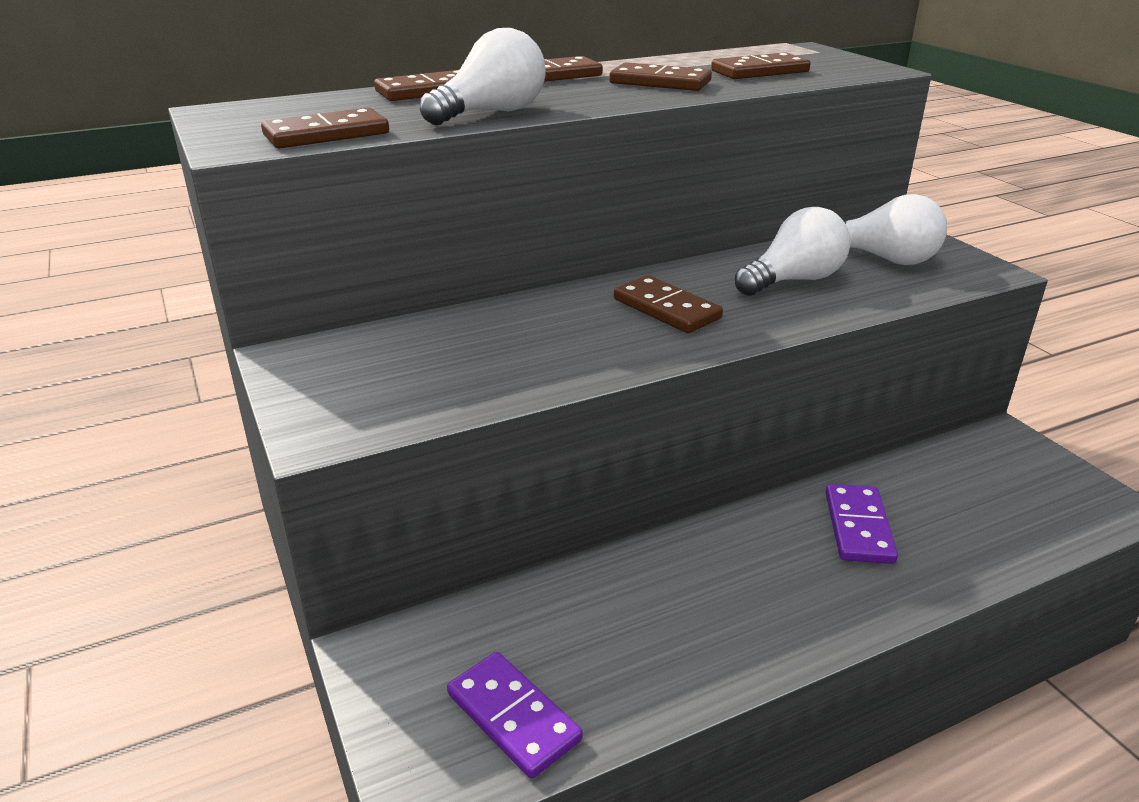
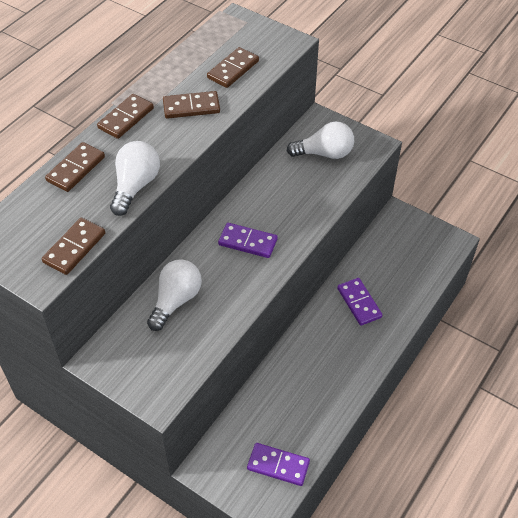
camera: 30 degrees left, 20 degrees up
(666, 309) = (247, 242): brown domino -> purple domino
(793, 280) = (292, 192): white light bulb -> white light bulb (176, 300)

